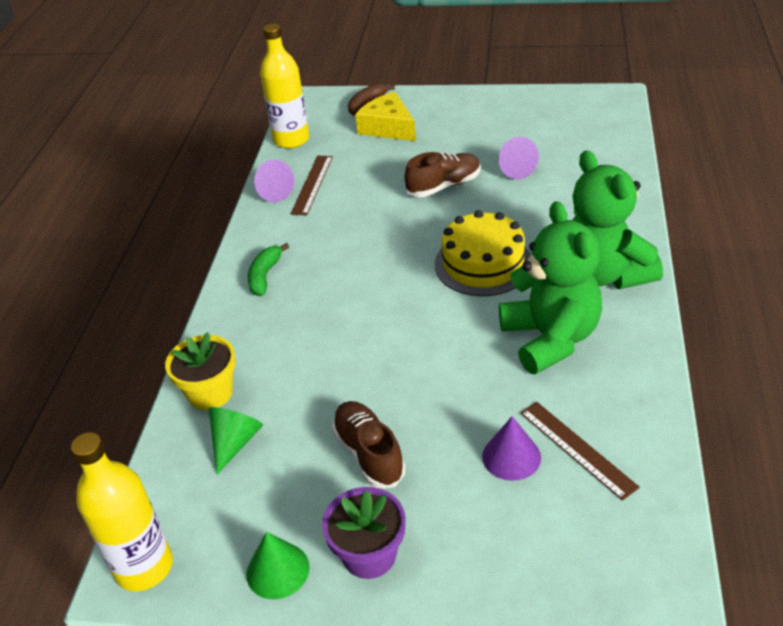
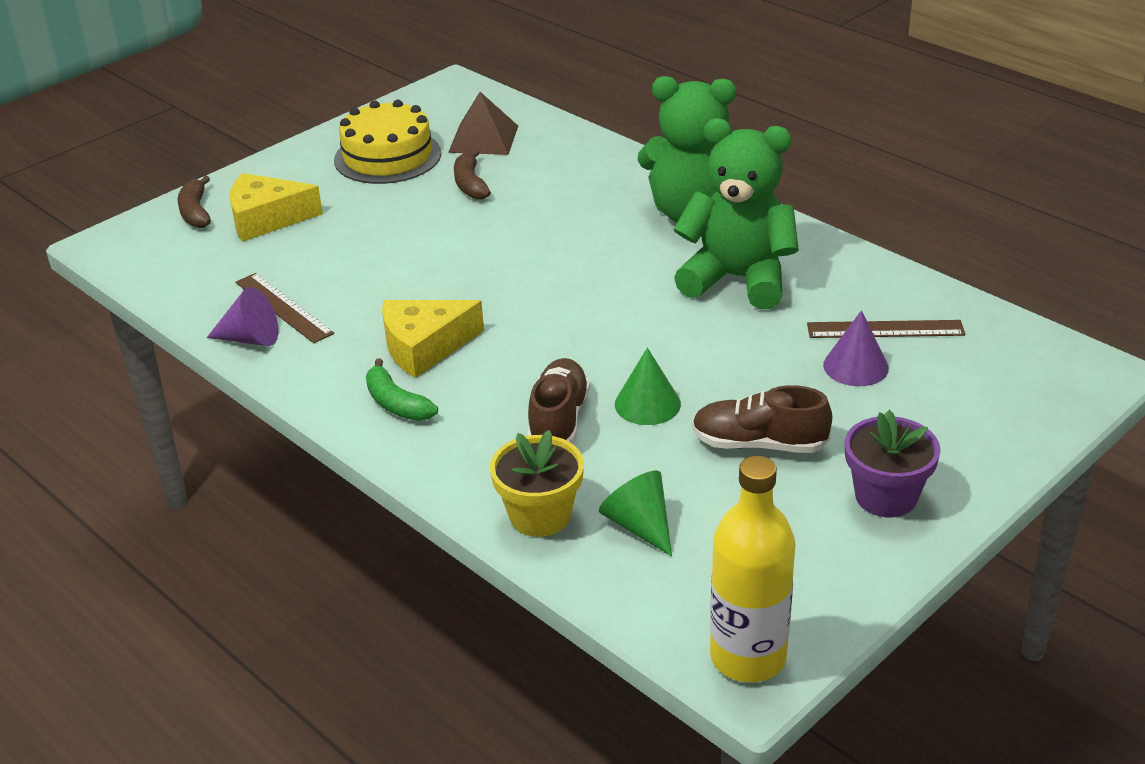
camera: 55 degrees left, 5 degrees down
(277, 570) = (847, 562): green cone -> green cone (647, 404)
(291, 140) = (169, 287): yellow bottle -> none
(328, 253) = (425, 347): none -> yellow cheese
(444, 186) = (429, 232): brown shoe -> brown shoe (559, 420)
(483, 263) = (584, 265): yellow cake -> yellow cake (387, 156)
(515, 169) = (470, 184): purple cone -> brown banana
(572, 143) = (483, 139): none -> brown pyramid

